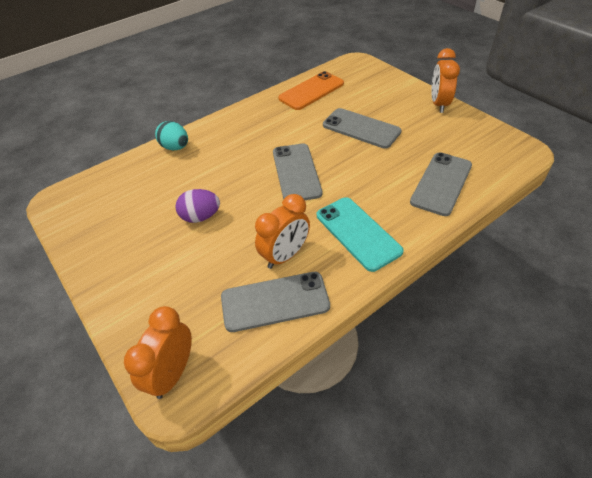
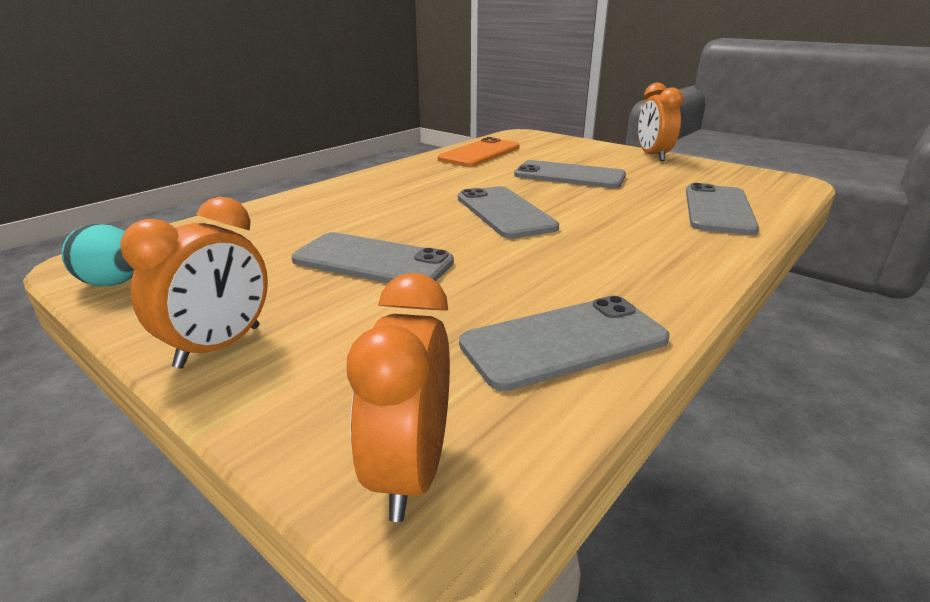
camera: 15 degrees left, 20 degrees down
(175, 147) = (300, 202): turquoise egg -> turquoise egg (113, 283)
(201, 217) = (372, 261): purple egg -> grey phone
(285, 255) = (544, 289): orange clock -> orange clock (219, 347)
(357, 233) = (642, 258): turquoise phone -> none

